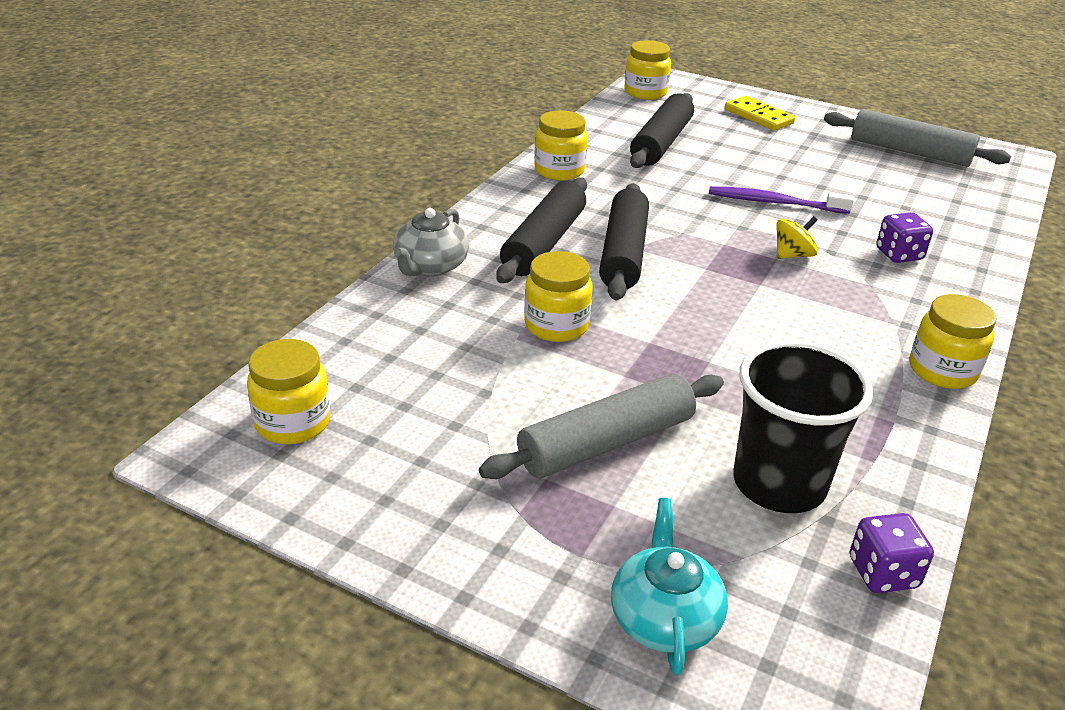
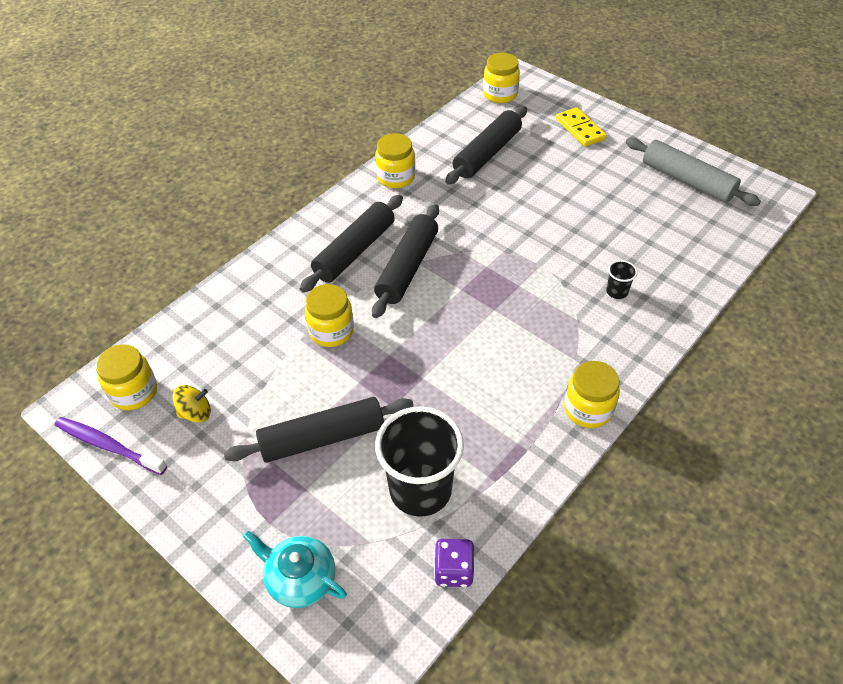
camera: 15 degrees right, 15 degrees up
(430, 266) = (267, 265): grey teapot -> none
(606, 442) = (322, 438): grey rolling pin -> black rolling pin
(664, 618) = (300, 578): turquoise teapot -> turquoise teapot turned 75 degrees counterclockwise
(774, 202) = (546, 227): purple toothbrush -> purple toothbrush (108, 445)
(792, 255) = (533, 283): yellow spinning top -> yellow spinning top (195, 413)
(899, 254) = (616, 292): purple dice -> black cup

